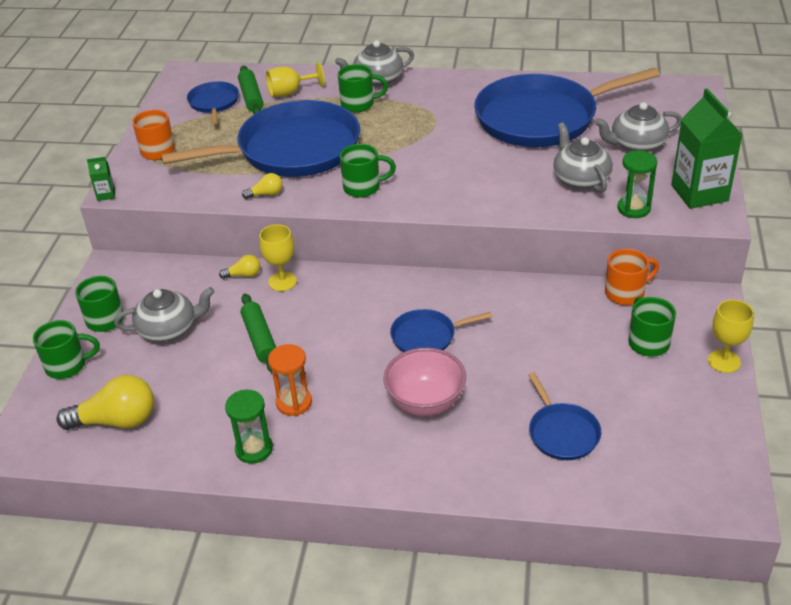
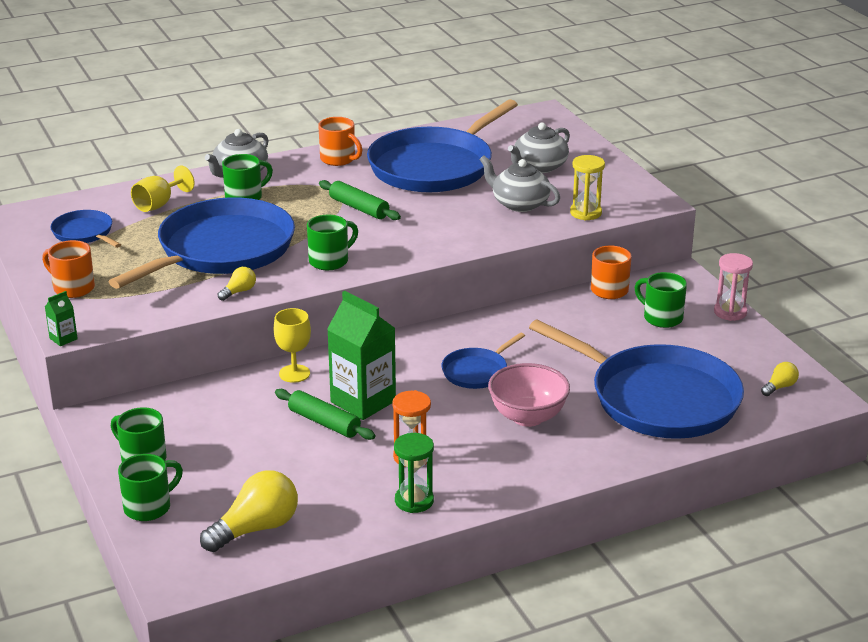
camera: 35 degrees left, 10 degrees down
(169, 329) = (222, 445): grey teapot -> none
(244, 275) = (248, 380): yellow light bulb -> yellow light bulb (779, 387)
(251, 97) = (121, 218): green rolling pin -> green rolling pin (359, 208)
(468, 88) = (339, 159): none -> orange mug
(562, 432) = (658, 398): blue pan -> blue pan, size x2.19
(633, 208) = (585, 213): green hourglass -> yellow hourglass
(699, 193) = (626, 188): green carton -> green carton (363, 401)
(724, 361) = (730, 312): yellow goblet -> pink hourglass

